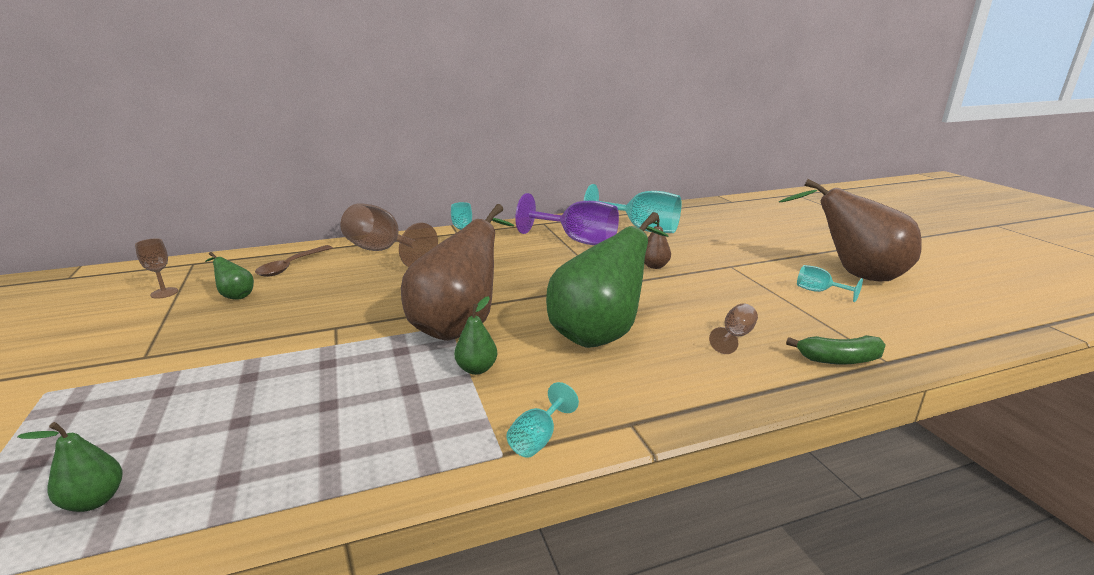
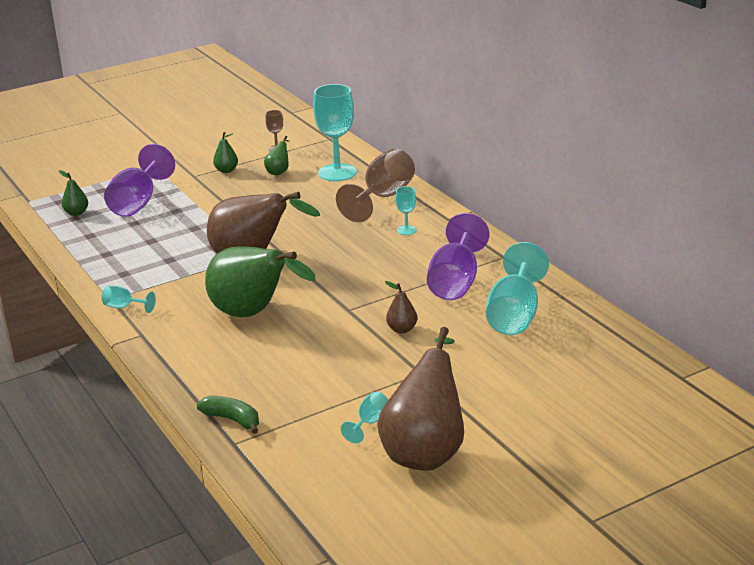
camera: 80 degrees right, 5 degrees up
(164, 415) = (138, 203): none -> purple goblet
(291, 266) = (337, 173): brown spoon -> turquoise goblet
(476, 369) = (195, 276): green pear -> green pear (226, 170)
(735, 336) = (262, 373): brown goblet -> none
(839, 360) = (232, 420): green banana -> green banana turned 135 degrees clockwise

